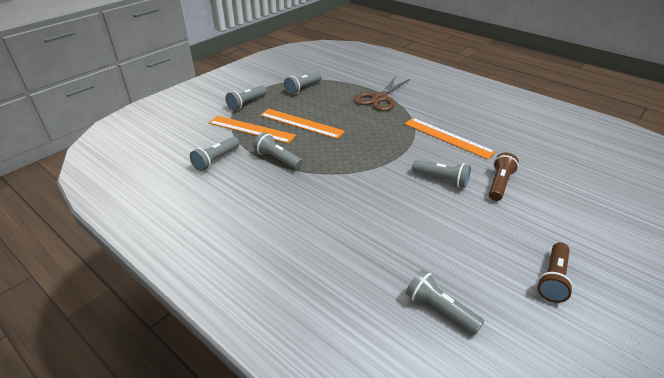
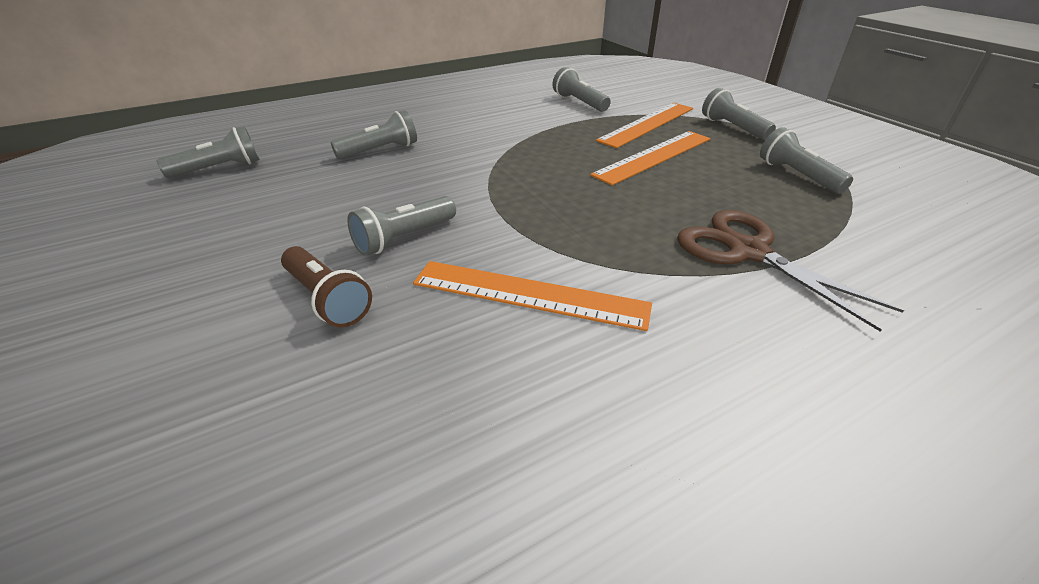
camera: 110 degrees right, 0 degrees up
(277, 159) = (559, 131): grey flashlight -> grey flashlight (380, 150)
(447, 137) = (529, 294): orange ruler -> orange ruler turned 45 degrees clockwise
(553, 279) = (118, 255): brown flashlight -> none

